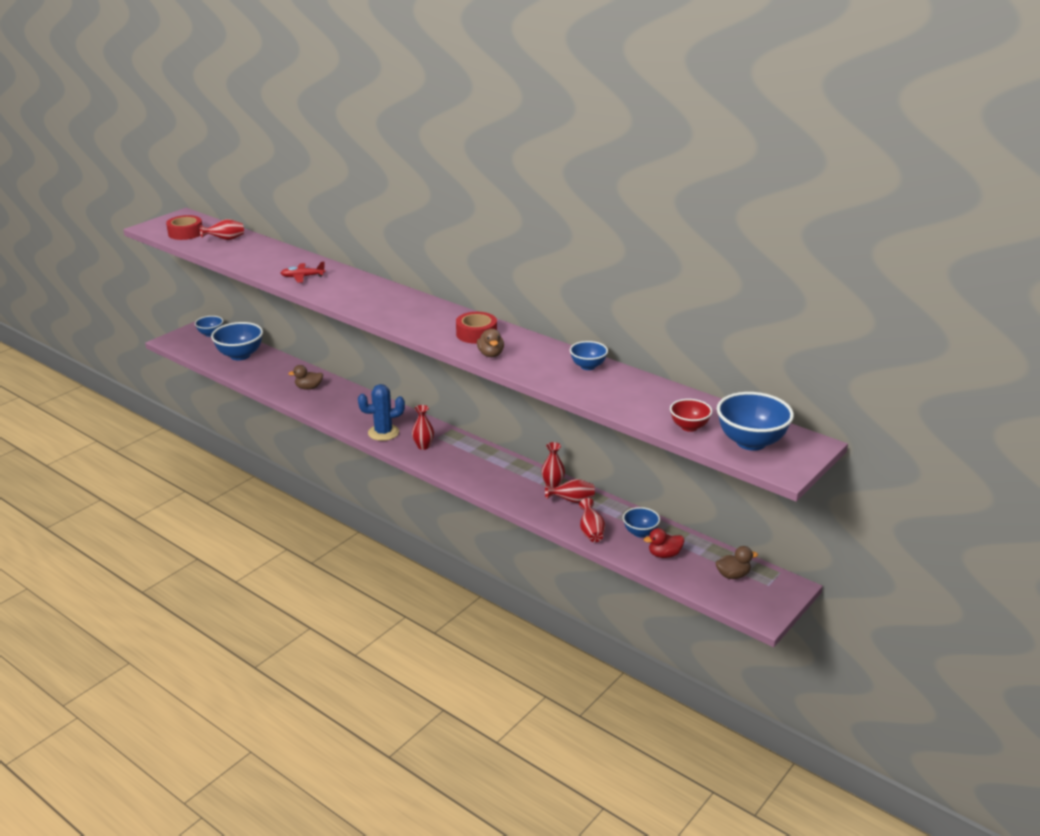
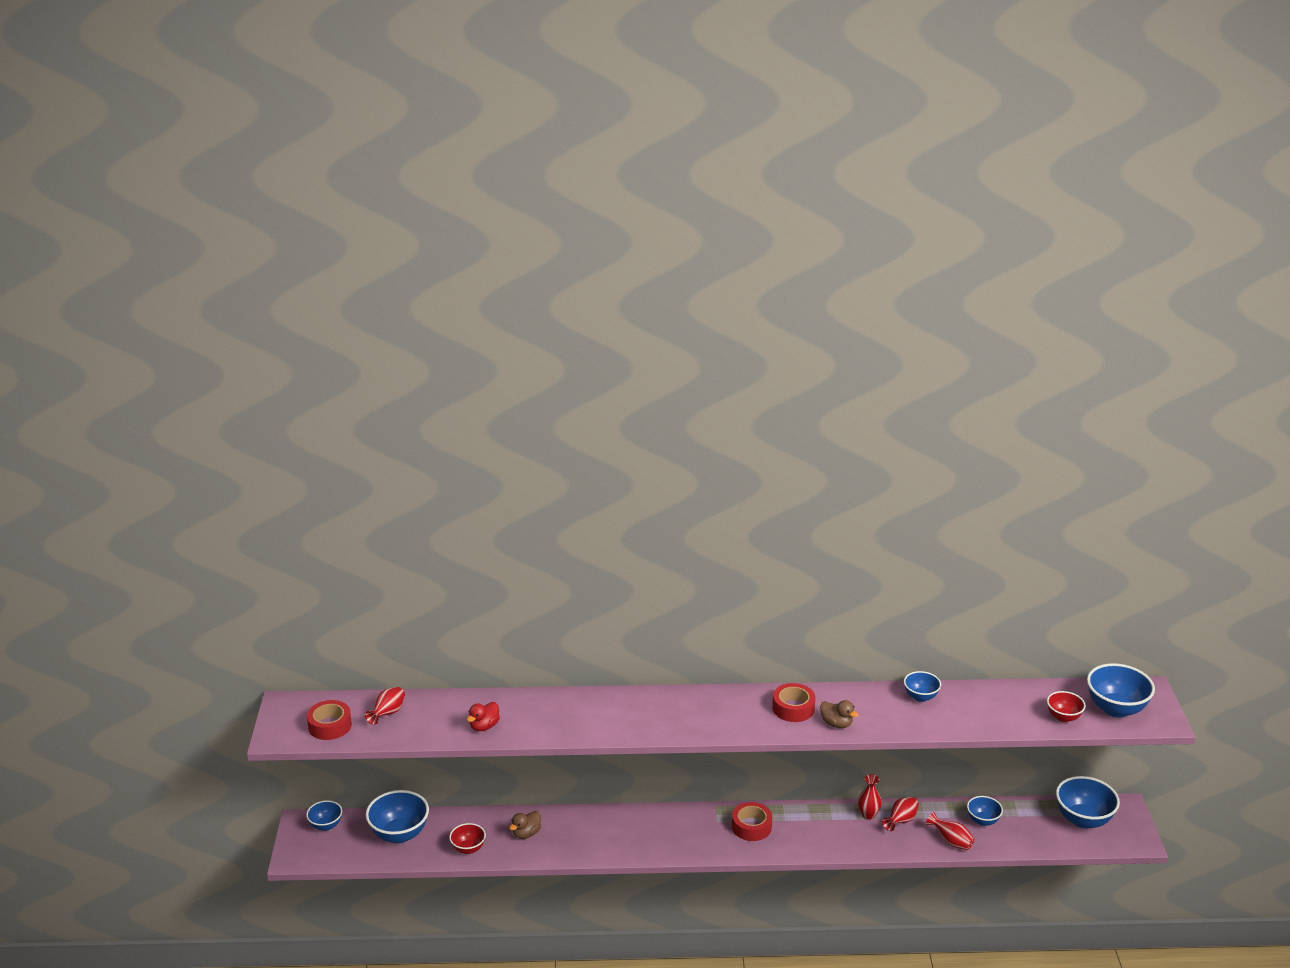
camera: 40 degrees left, 0 degrees up
(264, 379) = (468, 849): none -> red bowl
(302, 277) = (545, 722): red plane -> none
(383, 433) = (666, 843): blue cactus -> none
(423, 446) = (718, 837): red vase -> none
(455, 451) = (751, 826): none -> red tape
(664, 554) = (1022, 830): red duck -> red duck (484, 726)
(733, 575) = (1083, 819): brown duck -> blue bowl

